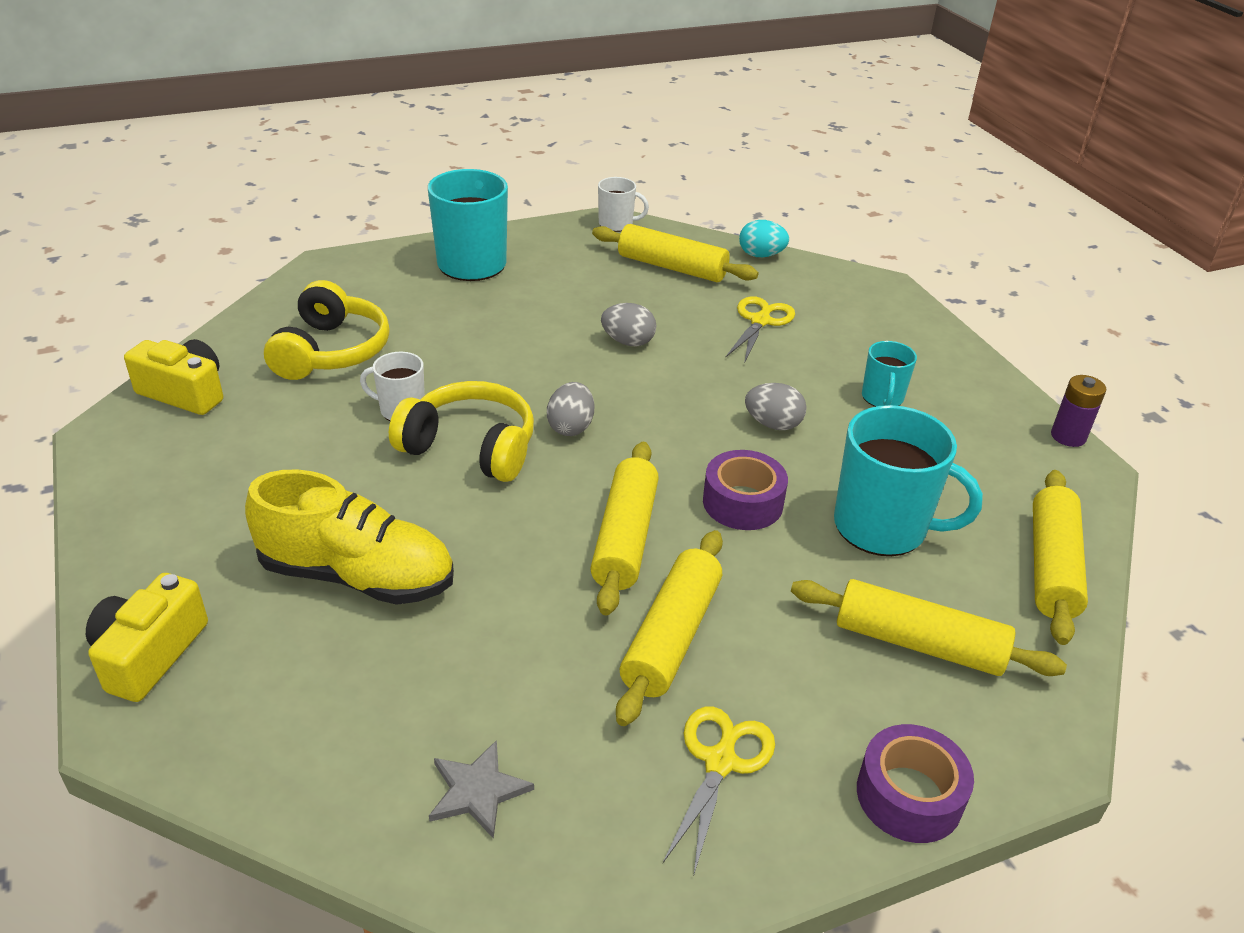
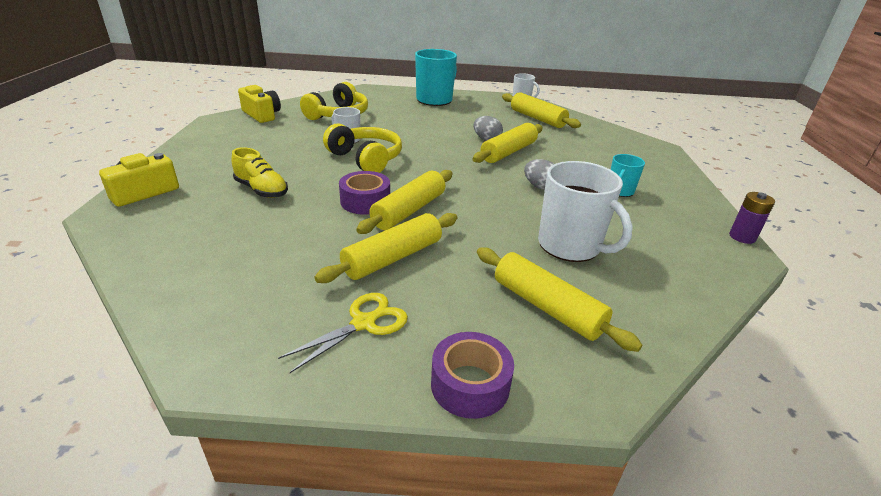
camera: 25 degrees right, 5 degrees down
(357, 576) = (261, 190): yellow shoe -> yellow shoe, size x0.64
(477, 791) = (220, 290): grey star -> none
(570, 427) = (424, 163): grey egg -> none
(742, 502) = (491, 213): purple tape -> purple tape (365, 201)
(760, 321) = (569, 146): yellow scissors -> none
(761, 255) = (593, 123): turquoise egg -> none
(882, 527) = (570, 246): turquoise mug -> white mug
(1052, 566) = (680, 297): yellow rolling pin -> yellow rolling pin (508, 152)

